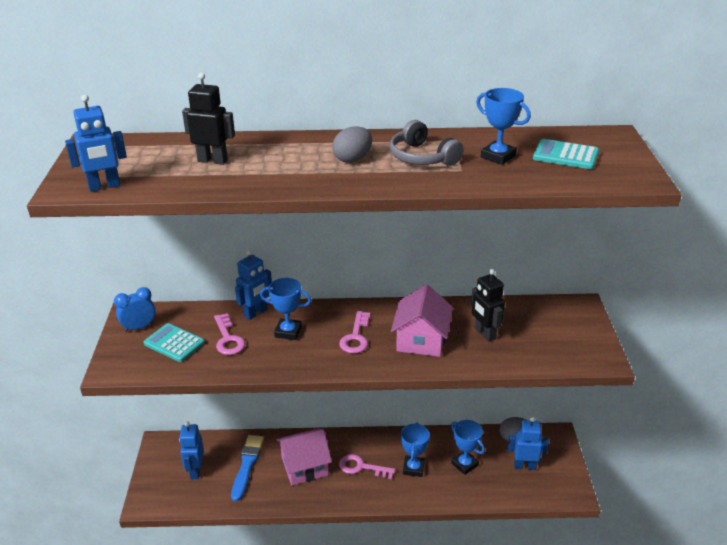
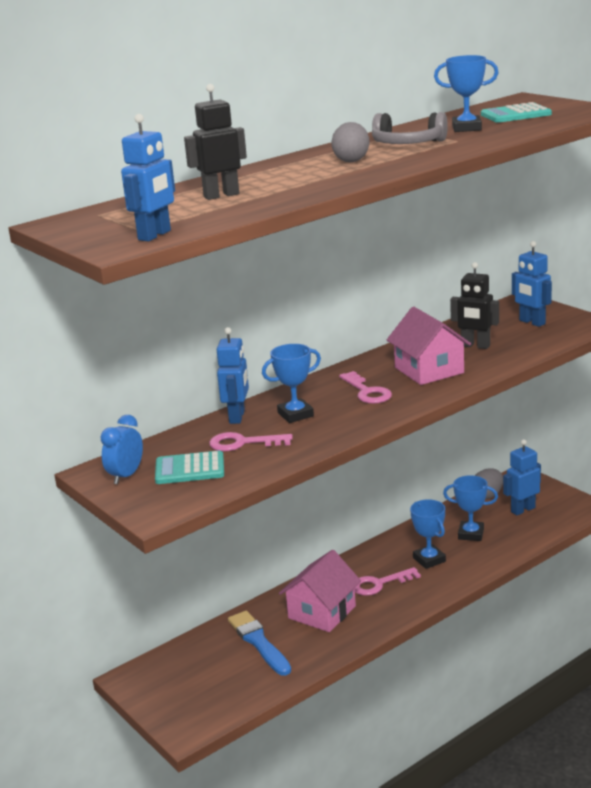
camera: 35 degrees left, 10 degrees down
(195, 471) = (207, 676): blue robot -> blue robot (532, 322)
(228, 339) = (243, 443): pink key -> pink key turned 150 degrees clockwise

